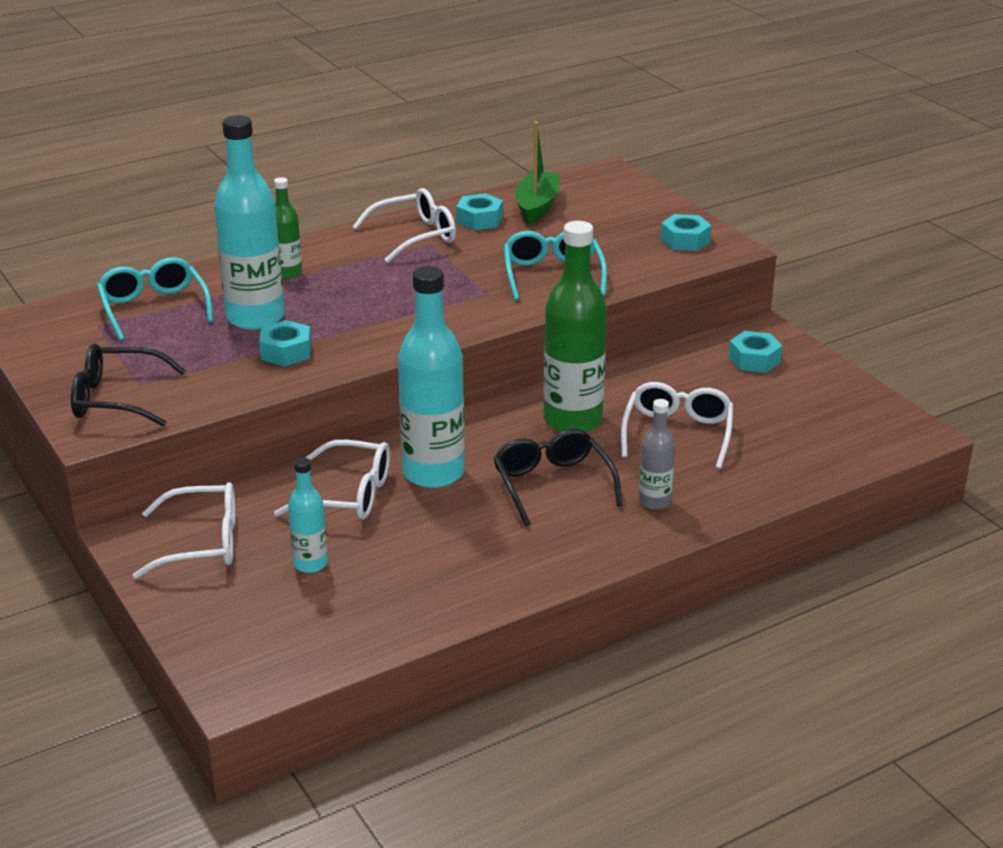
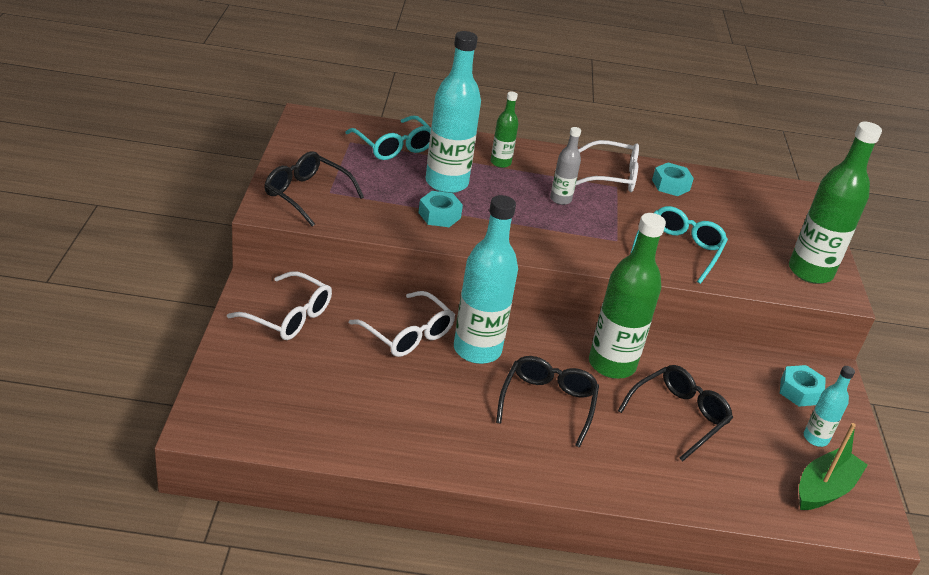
camera: 30 degrees right, 5 degrees up
(154, 308) = (394, 147): turquoise glasses -> turquoise glasses turned 135 degrees clockwise
(310, 564) = (335, 368): turquoise bottle -> turquoise bottle (815, 438)
(537, 206) = (723, 194): green boat -> green boat (824, 489)
(654, 502) = (606, 458): grey bottle -> grey bottle (560, 199)
(677, 433) = (679, 416): white glasses -> black glasses
(685, 240) = (810, 272): turquoise nut -> green bottle

